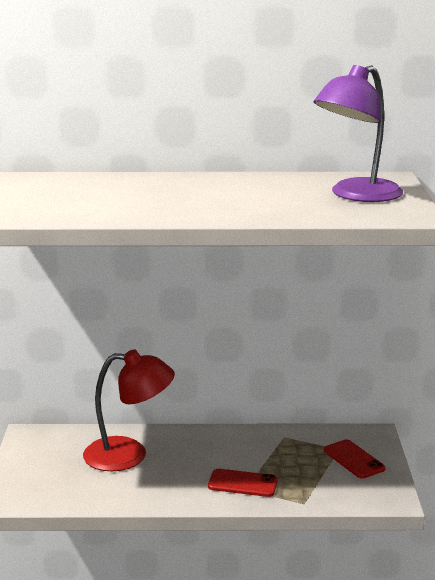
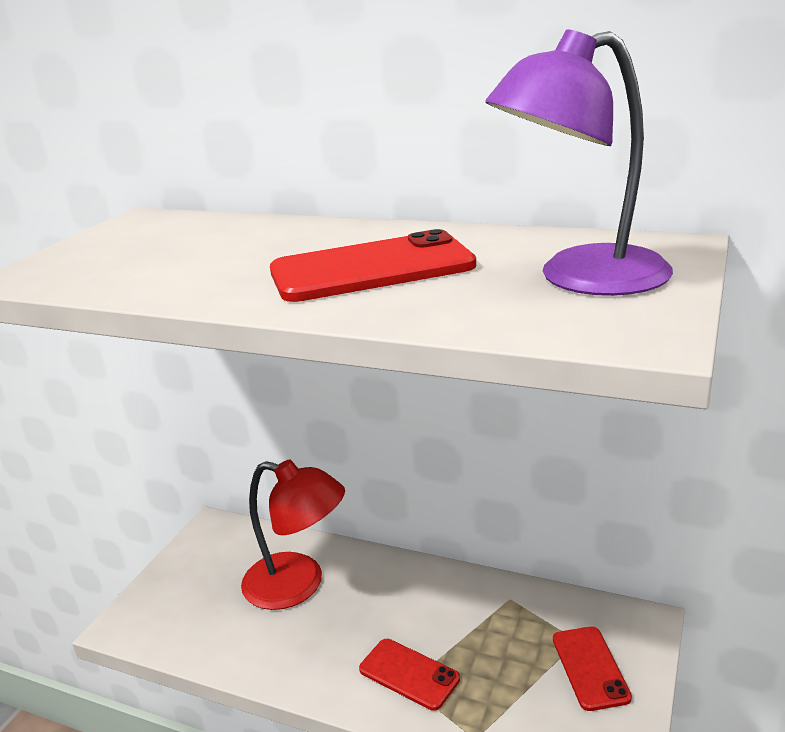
camera: 25 degrees right, 5 degrees up
(231, 198) = (371, 269): none -> red phone

